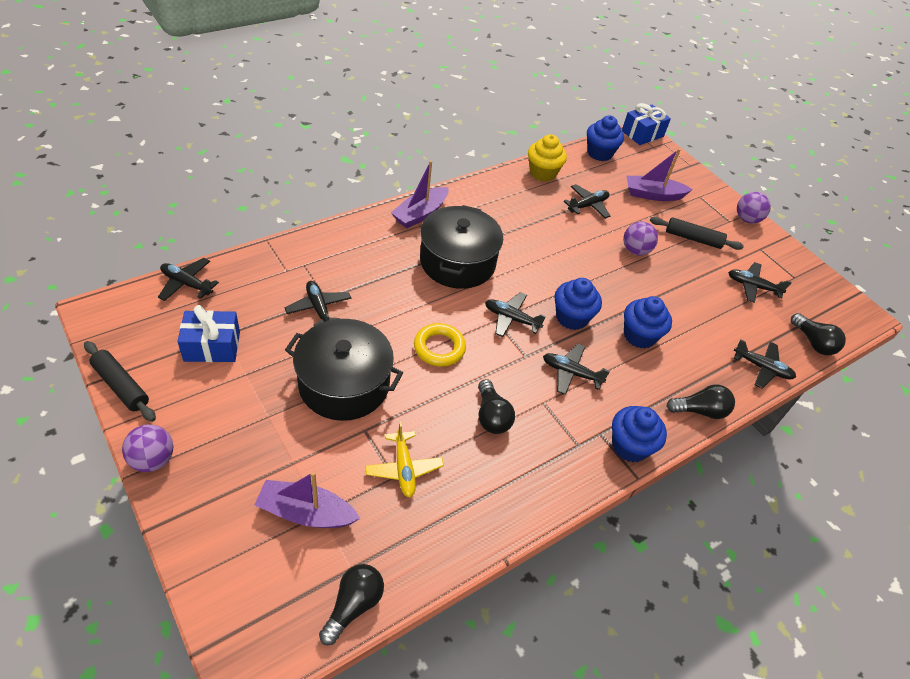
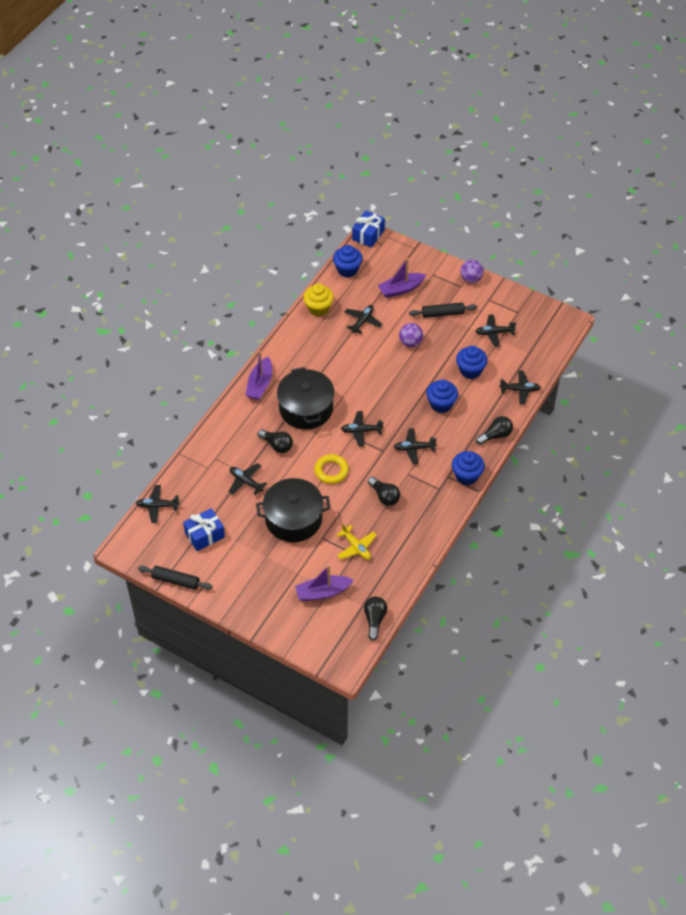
camera: 20 degrees left, 5 degrees up
(153, 460) = (226, 607): purple ball -> none
(571, 317) = (396, 412): blue cupcake -> blue cupcake (470, 370)
(813, 342) = (544, 357): black light bulb -> black light bulb (277, 445)

